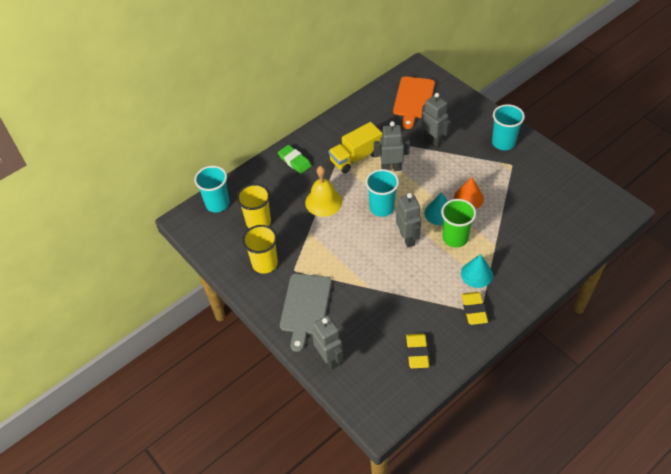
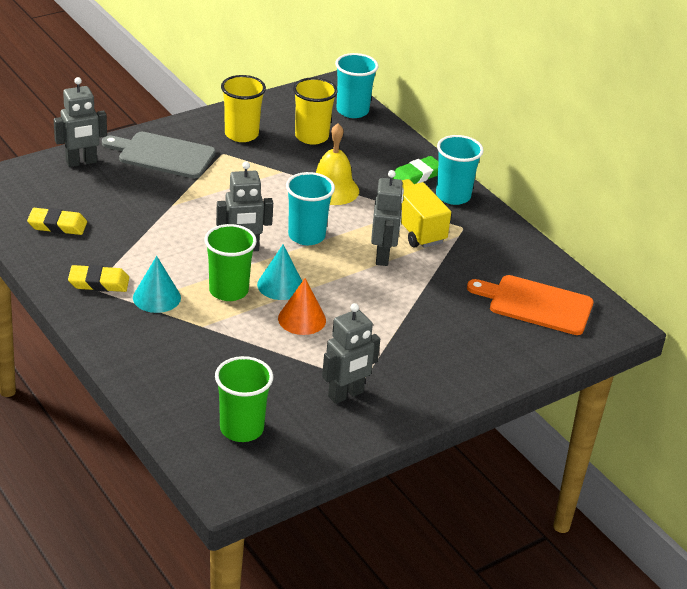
camera: 90 degrees right, 15 degrees down
(433, 140) = (435, 307): grey robot -> grey robot (346, 394)
(503, 143) = (415, 382): turquoise cup -> turquoise cup (453, 196)
(577, 210) = (241, 429): none -> green cup

